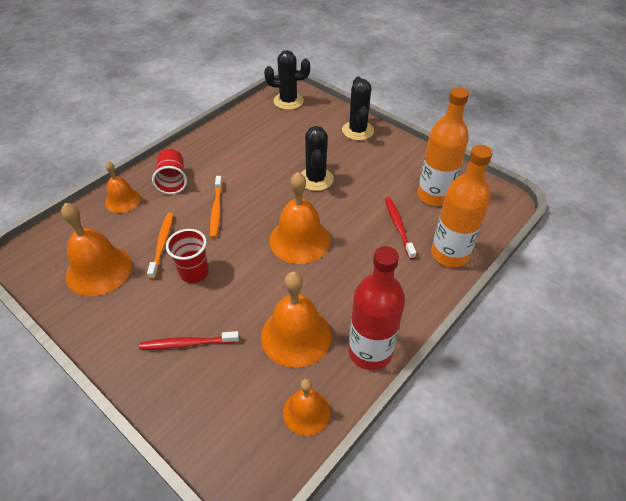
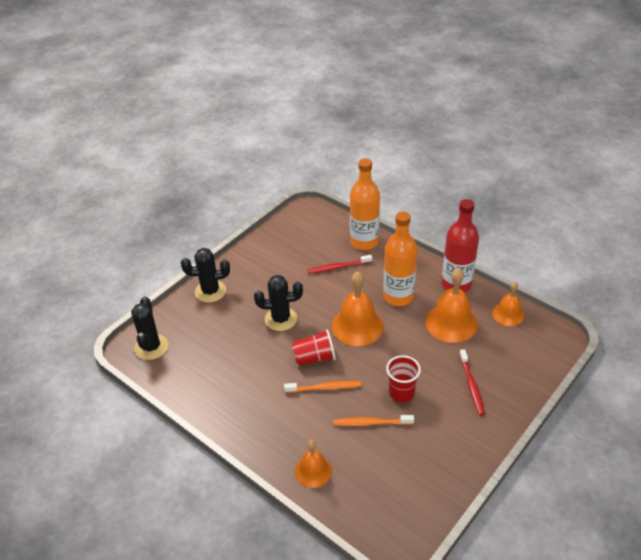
camera: 90 degrees left, 5 degrees down
(99, 270) = (408, 467): orange bell -> none
(173, 181) = (282, 431): red cup -> red cup (314, 357)
(434, 196) = (301, 246): orange bottle -> orange bottle (398, 296)

